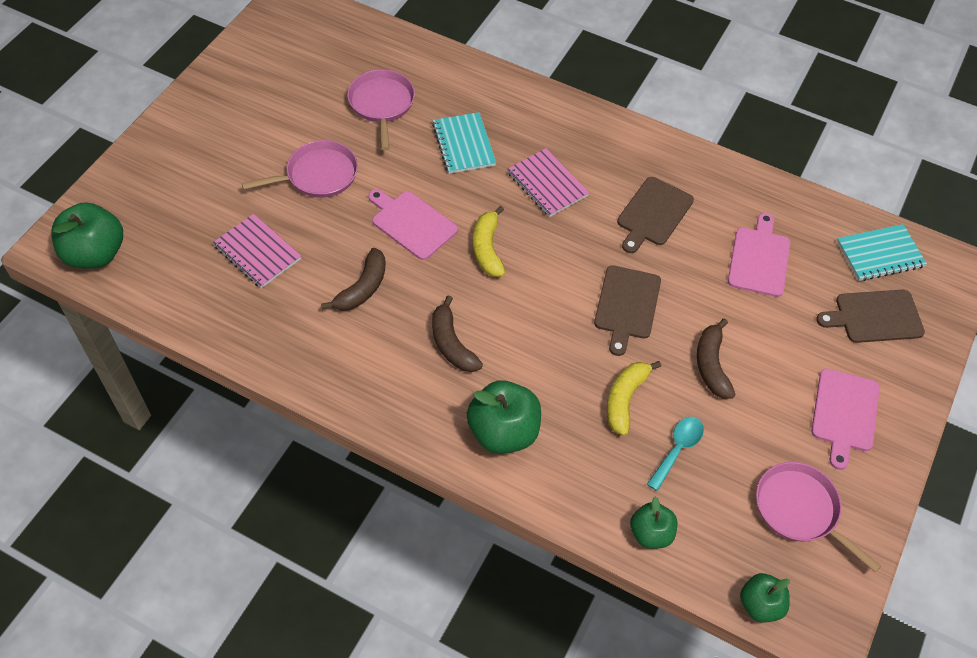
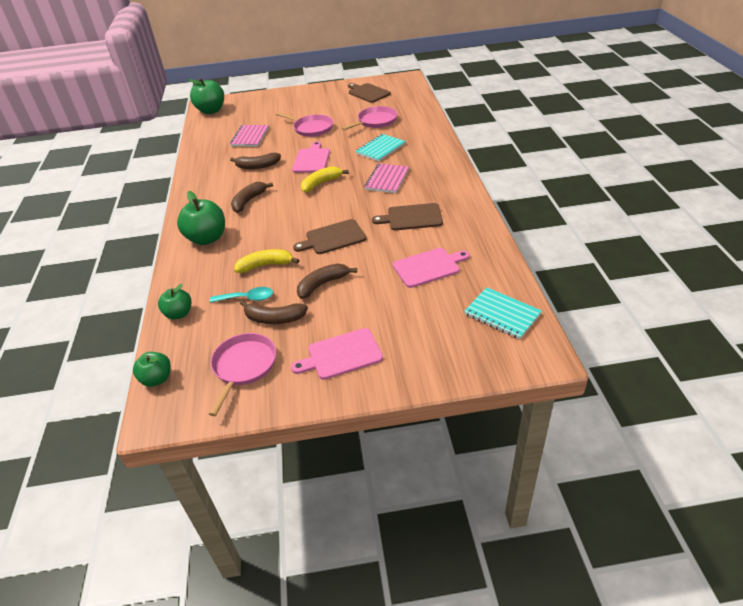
camera: 60 degrees right, 15 degrees down
(738, 442) = (274, 319): none -> brown banana
(874, 317) = (442, 334): brown cutting board -> brown cutting board (368, 93)

